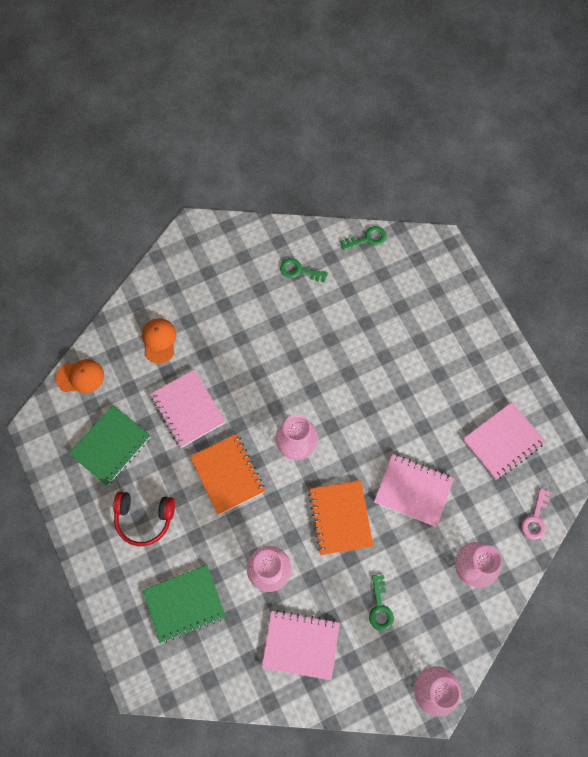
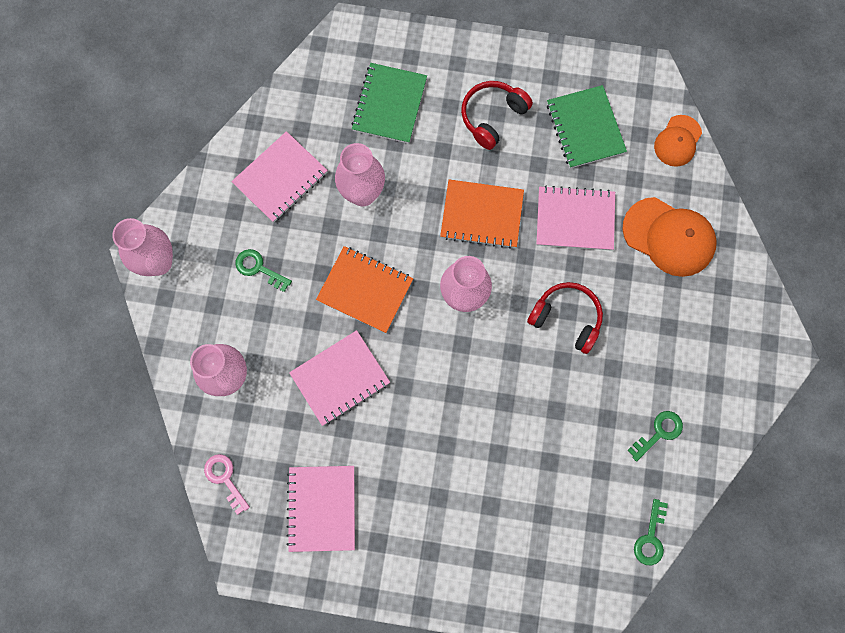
camera: 125 degrees right, 5 degrees up
(159, 340) = (669, 237): orange cap -> orange cap, size x1.64
(264, 370) = (566, 318): none -> red headphones

